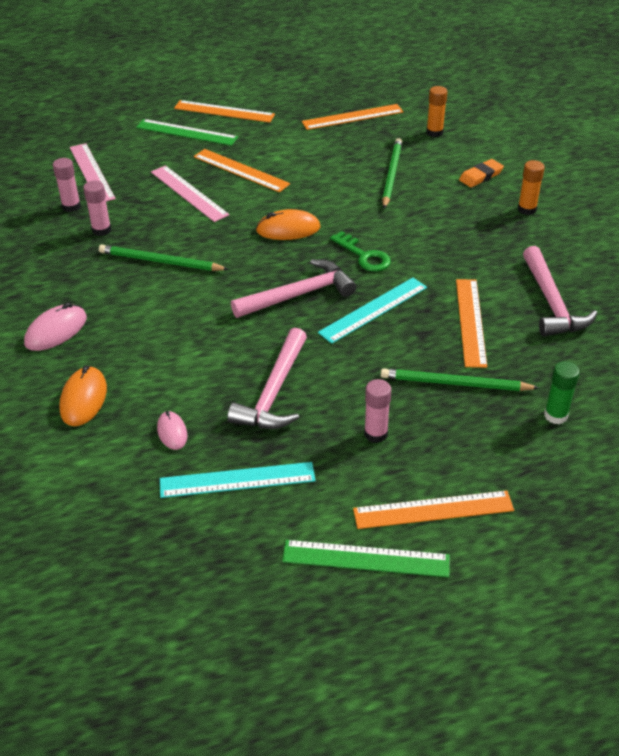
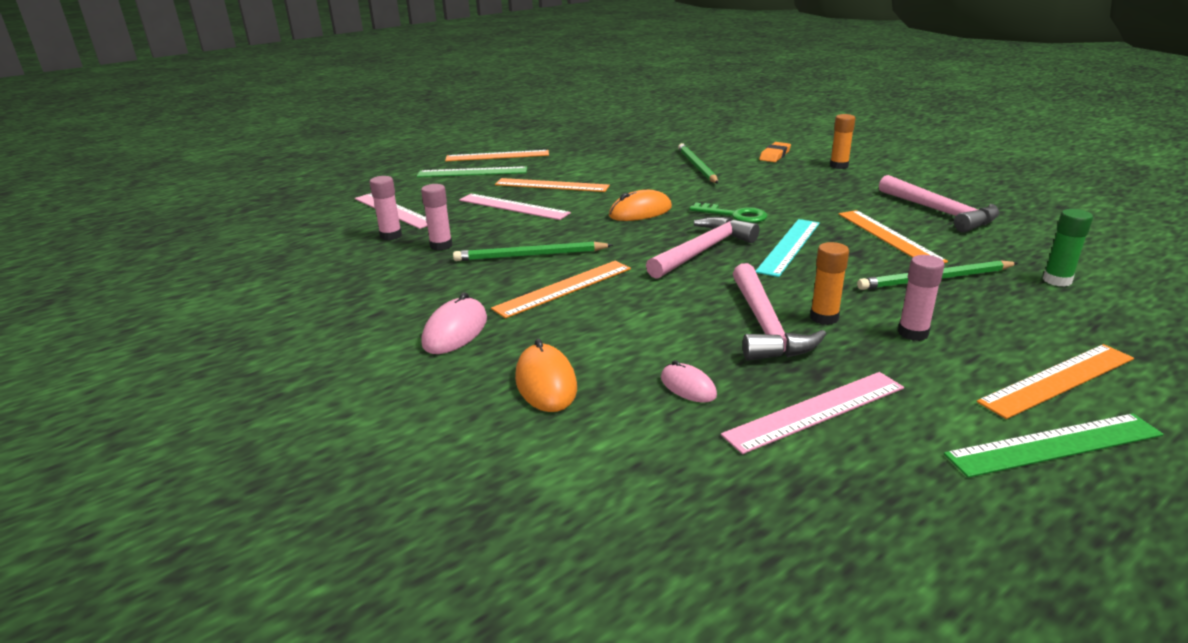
camera: 20 degrees left, 15 degrees down
(237, 480) = (815, 411): turquoise ruler -> pink ruler
(352, 117) = (621, 142): orange ruler -> orange ruler (563, 288)
(434, 132) = (704, 140): orange glue stick -> orange glue stick (824, 318)

